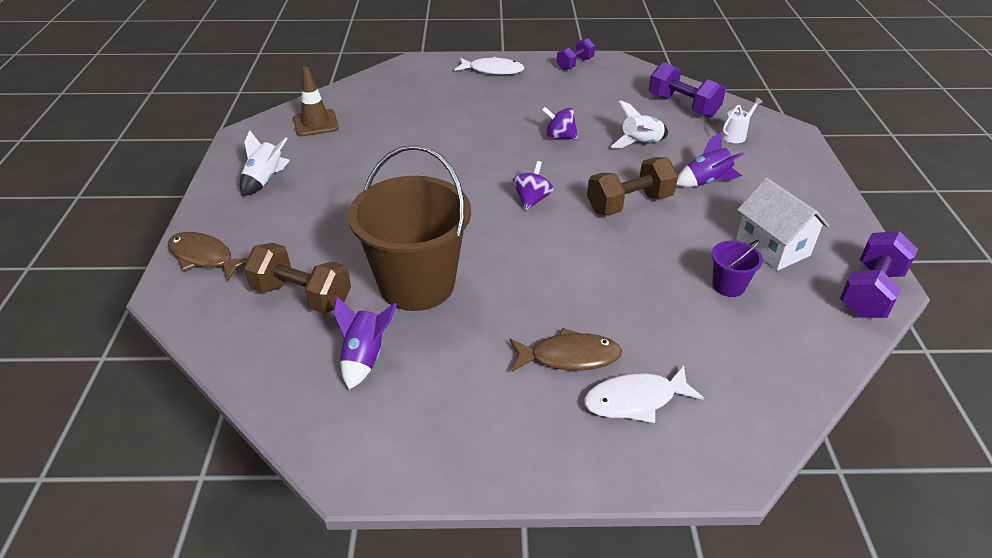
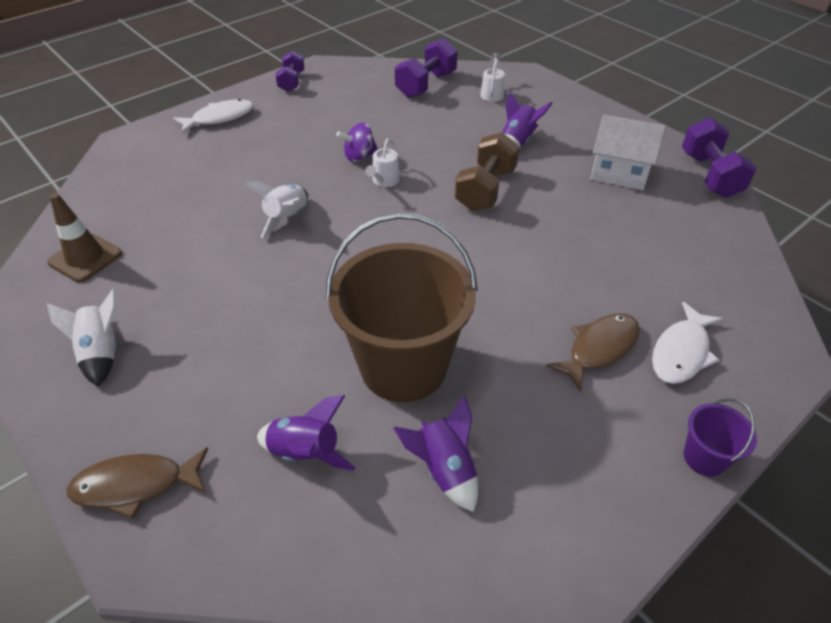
camera: 40 degrees left, 5 degrees up
(302, 296) = (306, 452): brown dumbbell -> purple rocket
(532, 200) = (406, 227): purple spinning top -> none
(556, 161) = (384, 181): none -> white watering can
(641, 144) = (433, 132): white rocket -> white rocket (287, 218)
(683, 106) = (426, 85): purple dumbbell -> purple dumbbell turned 60 degrees counterclockwise
(728, 286) = (629, 220): purple bucket -> purple bucket (704, 458)

